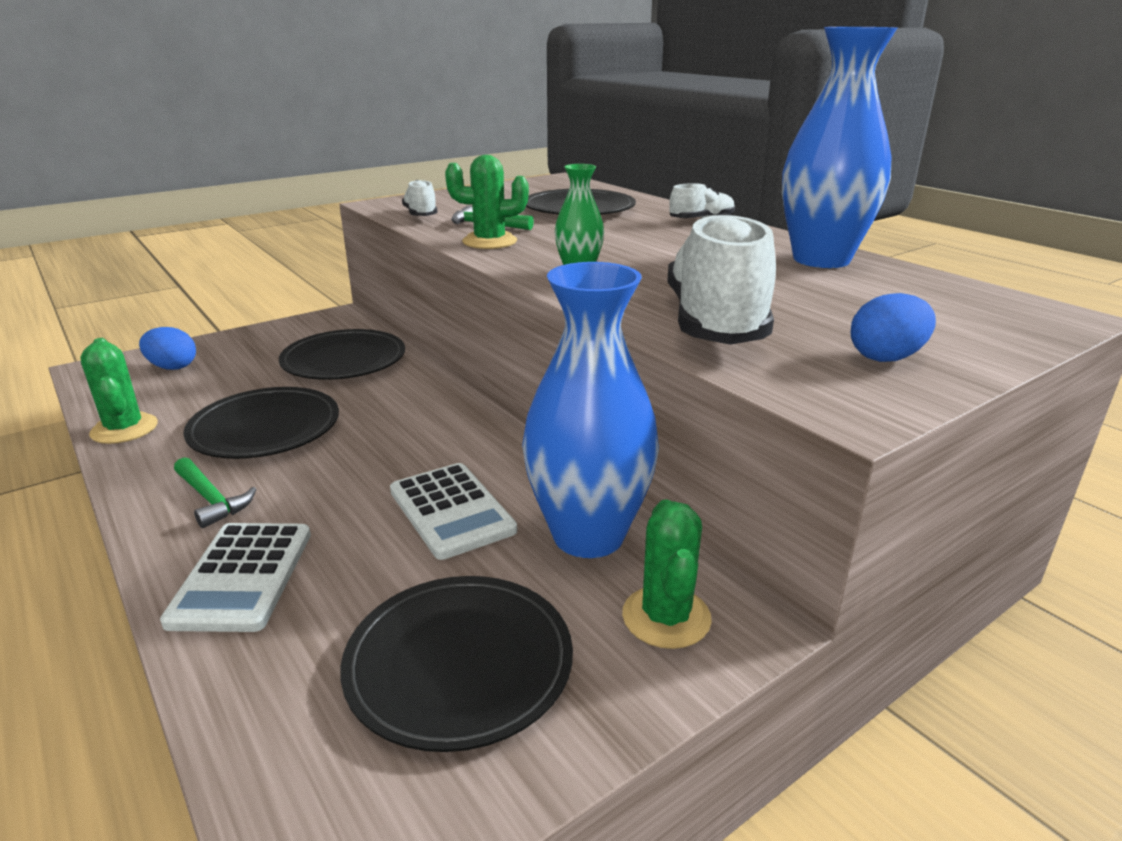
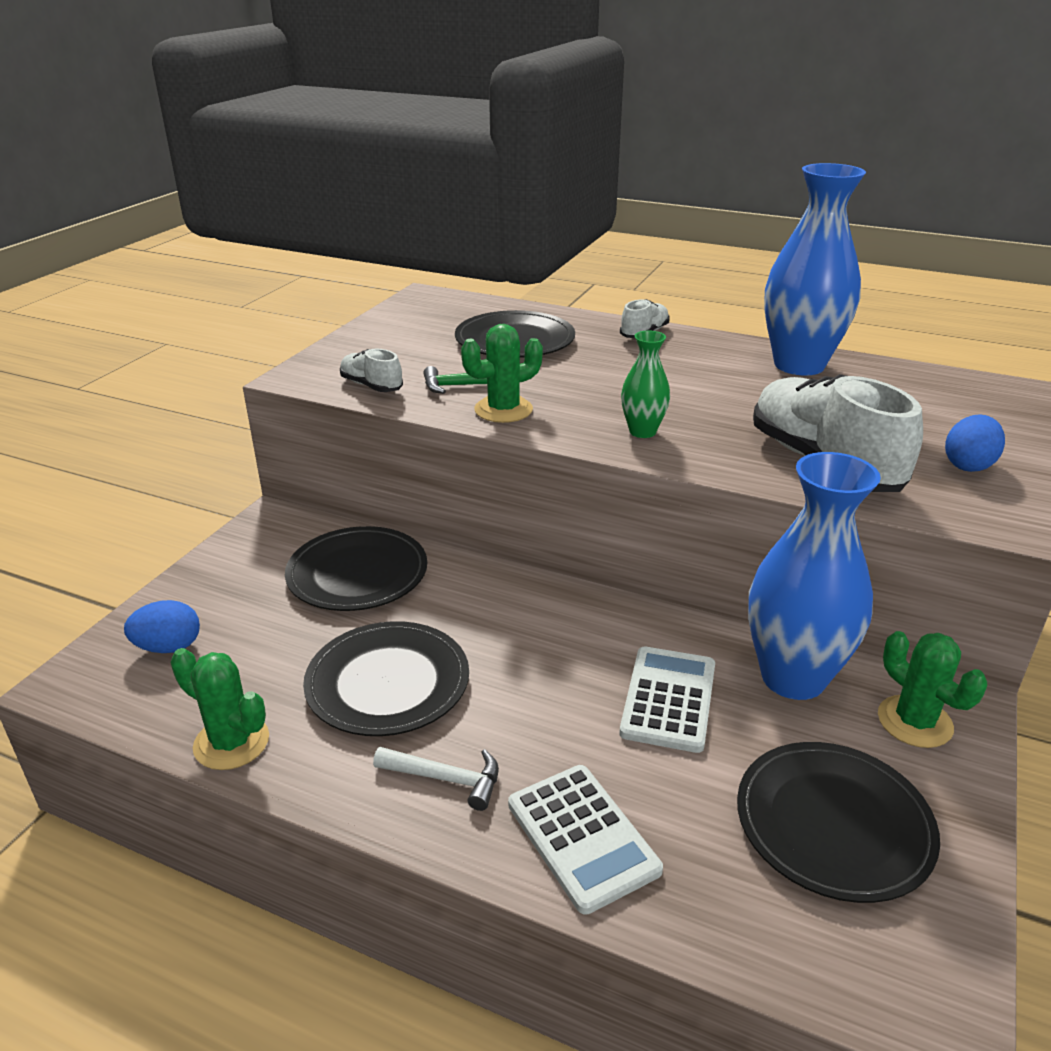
camera: 30 degrees left, 5 degrees up
(211, 499) = (445, 779): green hammer -> white hammer
(451, 511) = (668, 699): white calculator -> white calculator turned 105 degrees counterclockwise

